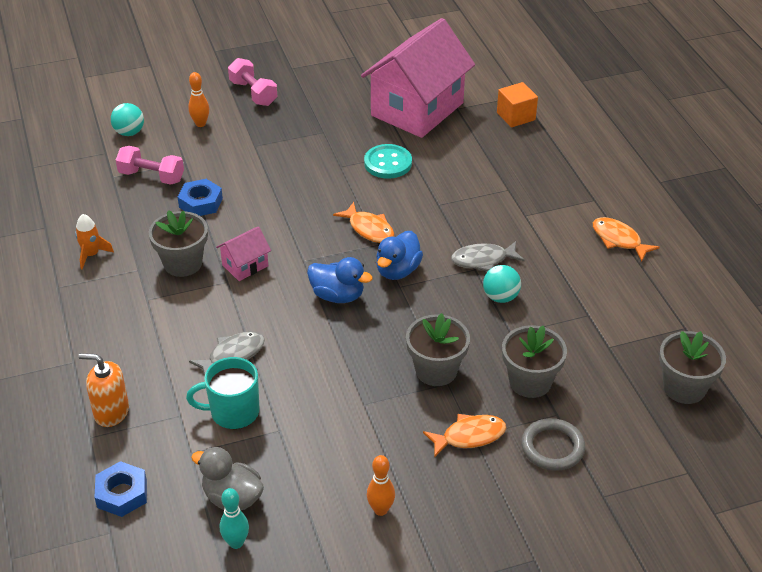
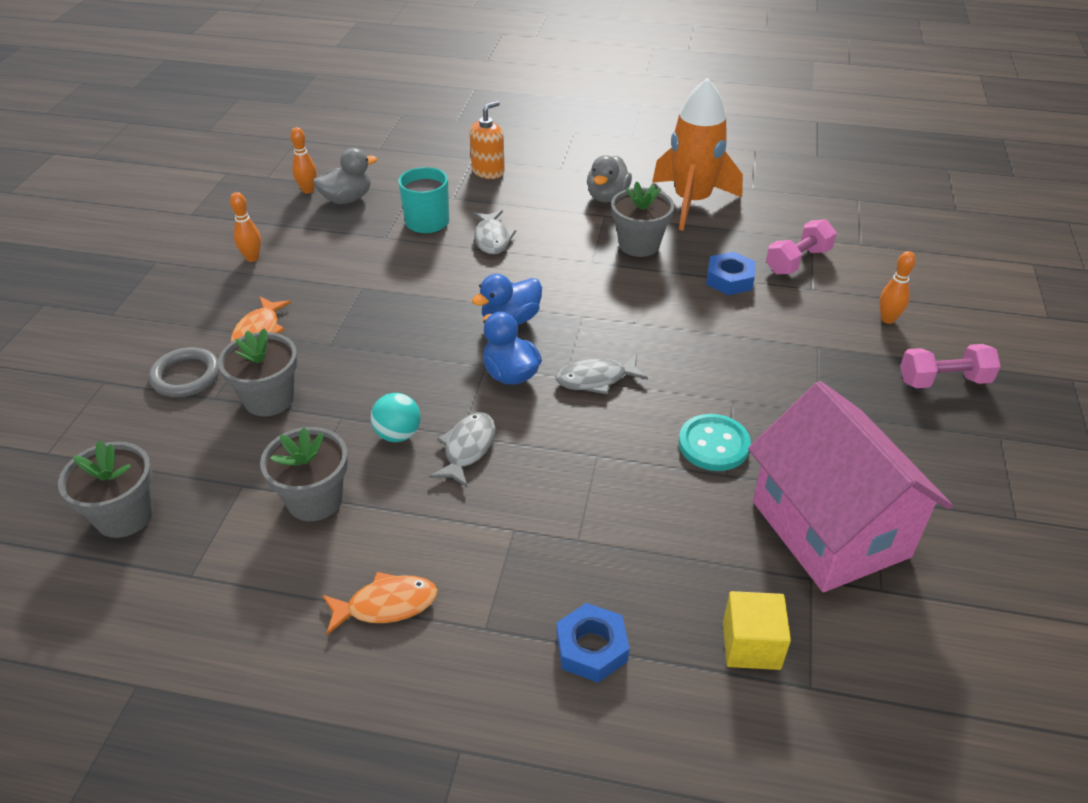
camera: 120 degrees right, 0 degrees up
(91, 255) = (691, 202): orange rocket -> orange rocket, size x2.37
(113, 309) = (607, 197): none -> grey duck
(122, 494) = (405, 159): blue nut -> blue nut (591, 648)
(129, 132) = (893, 266): turquoise ball -> none
(236, 543) = (308, 190): turquoise bowling pin -> orange bowling pin
(245, 265) = (605, 278): pink house -> none
(369, 229) = (596, 379): orange fish -> grey fish
(436, 370) = (351, 344): grey flower pot -> grey flower pot (314, 500)
(516, 116) = (751, 645): orange cube -> yellow cube

